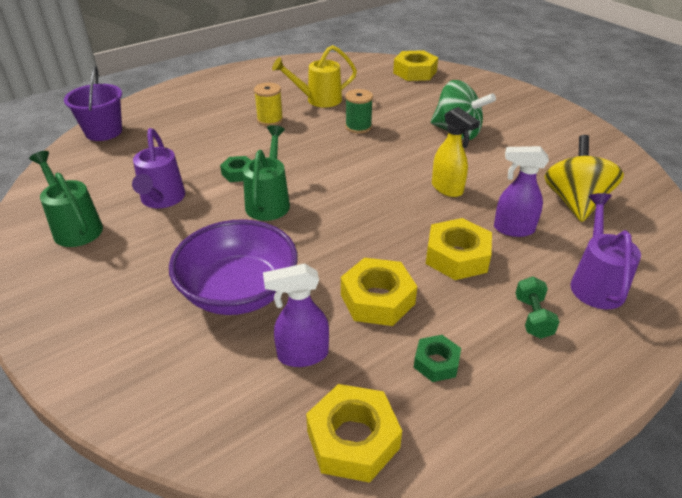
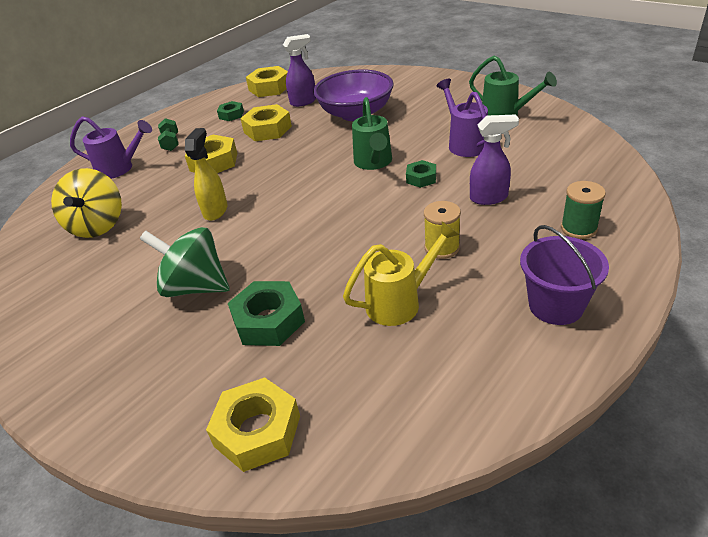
camera: 170 degrees right, 0 degrees up
(104, 132) = (614, 184): purple bucket -> purple bucket (556, 305)
(358, 127) = (324, 265): green spool -> green spool (578, 228)
(404, 106) = (268, 321): none -> green nut
(447, 189) = (216, 210): yellow spray bottle -> yellow spray bottle turned 60 degrees clockwise
(513, 229) = (165, 189): purple spray bottle -> purple spray bottle (489, 198)
(595, 283) = (119, 169): purple watering can -> purple watering can turned 75 degrees counterclockwise

